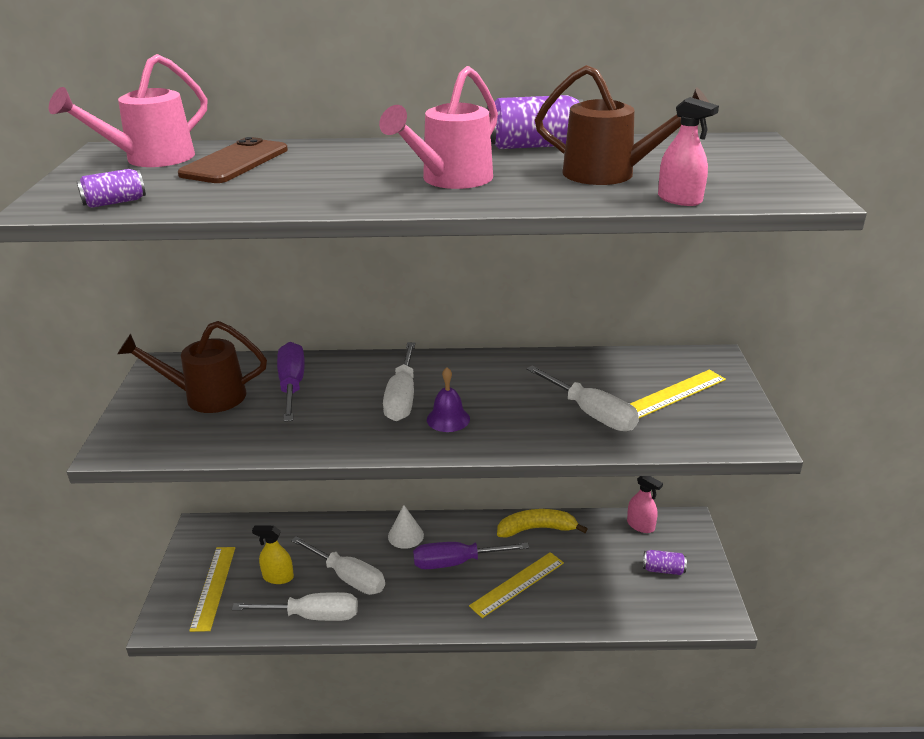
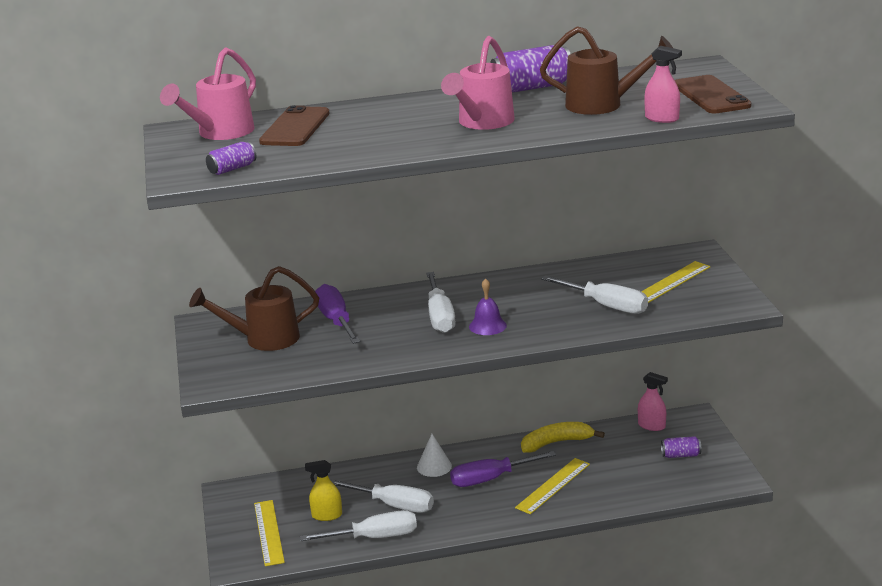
camera: 10 degrees left, 5 degrees down
(754, 177) = (711, 95): none -> brown phone

